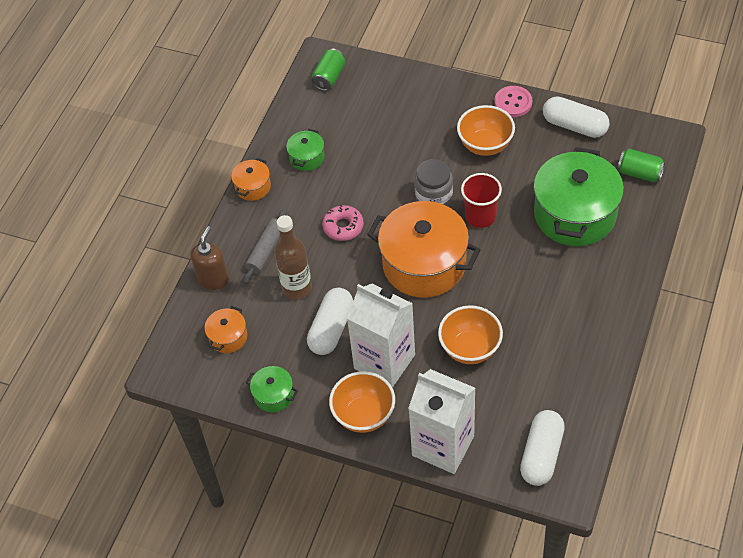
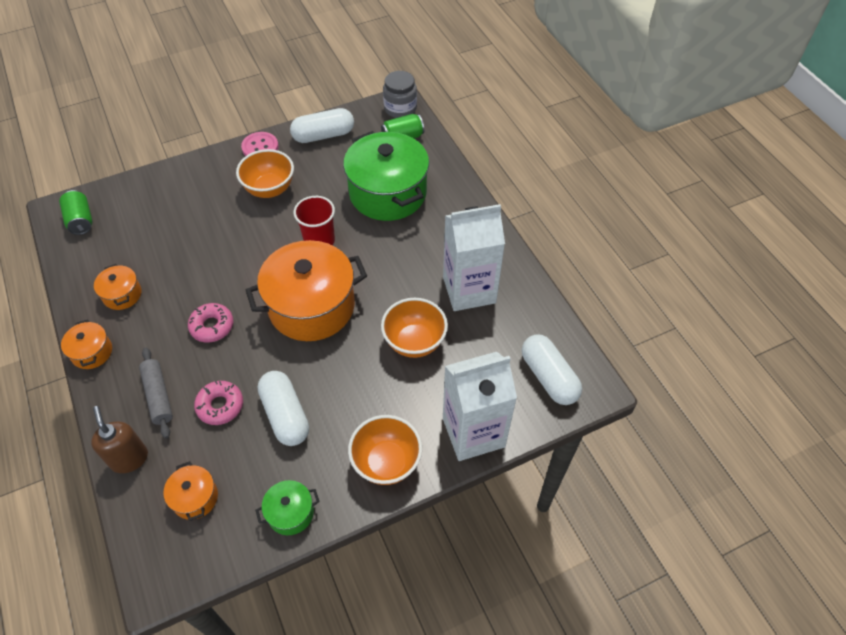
camera: 50 degrees left, 0 degrees up
(297, 288) = (220, 406): brown bottle -> pink donut
(307, 158) = (122, 294): green pot -> orange pot
(384, 361) = (358, 405): white carton -> white carton (469, 290)
(434, 196) = (266, 251): grey jar -> grey jar (400, 108)

